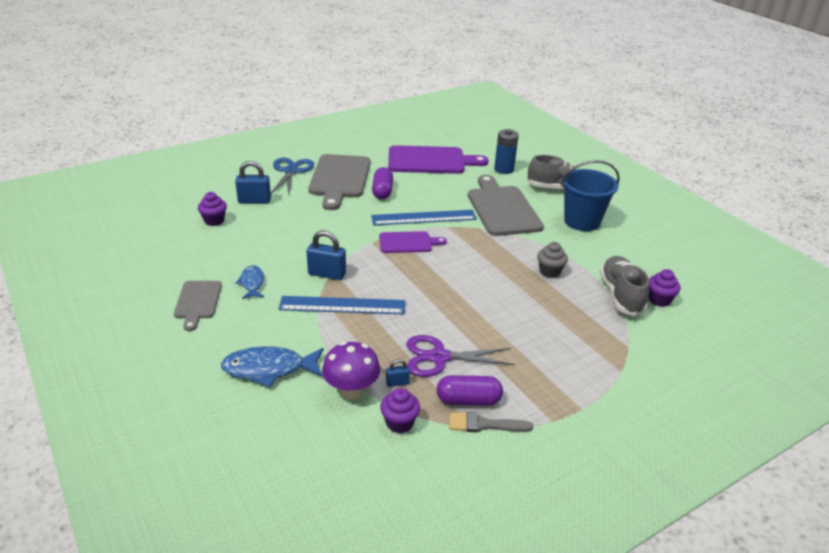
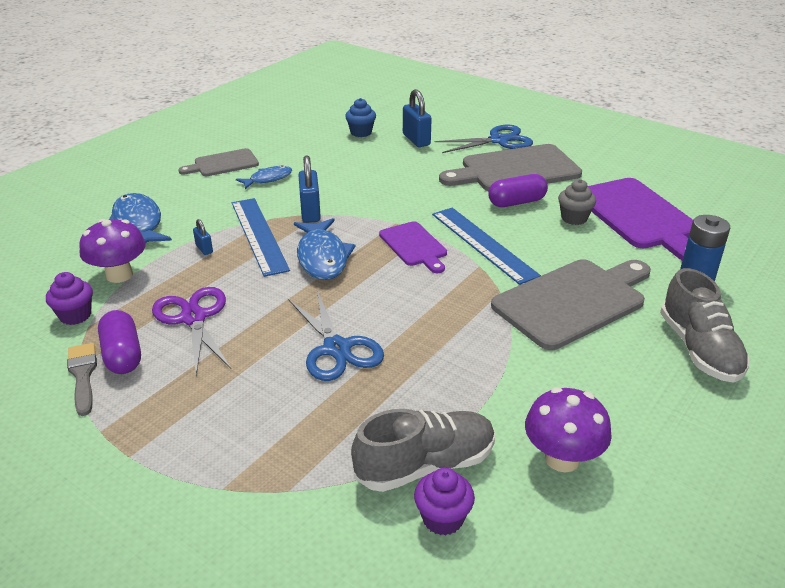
camera: 70 degrees right, 0 degrees up
(214, 221) = (361, 132): purple cupcake -> blue cupcake
(396, 283) = (322, 257): none -> blue fish
(397, 383) = (139, 299): blue padlock -> blue padlock (204, 249)
(507, 301) = (337, 349): none -> blue scissors
(549, 272) = (437, 376): grey cupcake -> grey cupcake (574, 218)
(582, 221) = (618, 389): blue bucket -> none
(627, 253) = (562, 458): none -> purple mushroom

